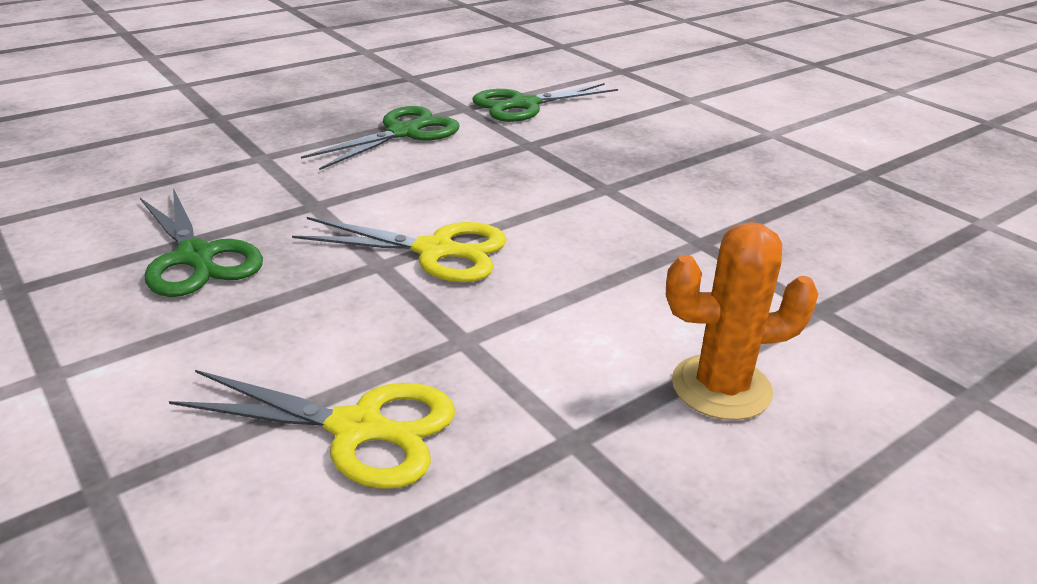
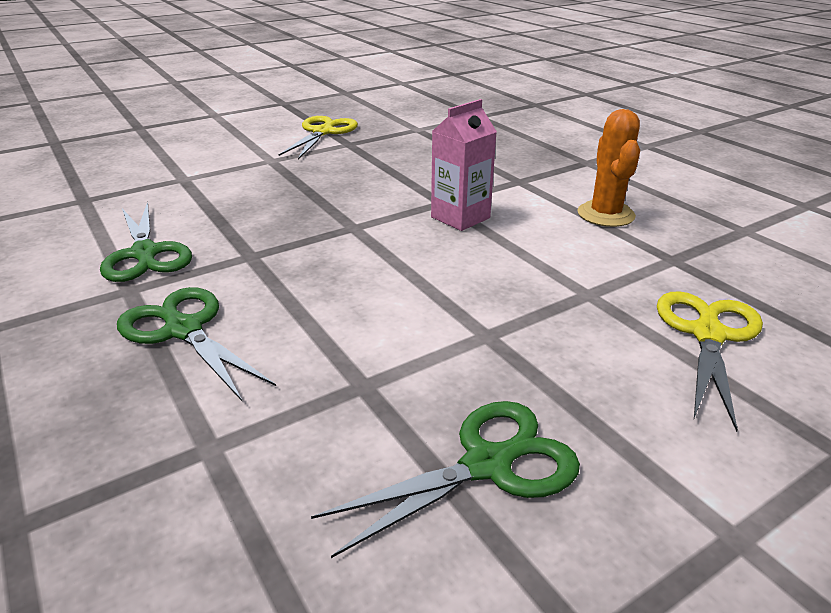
camera: 85 degrees left, 0 degrees up
(437, 251) = (462, 305): yellow scissors -> yellow scissors (323, 132)
(656, 254) = (460, 217): none -> pink carton

